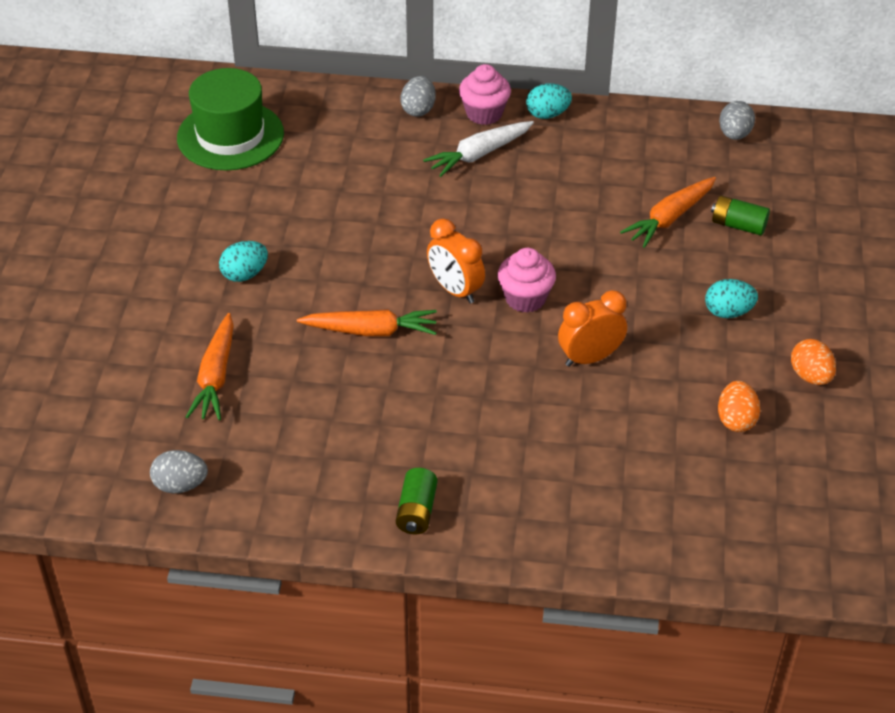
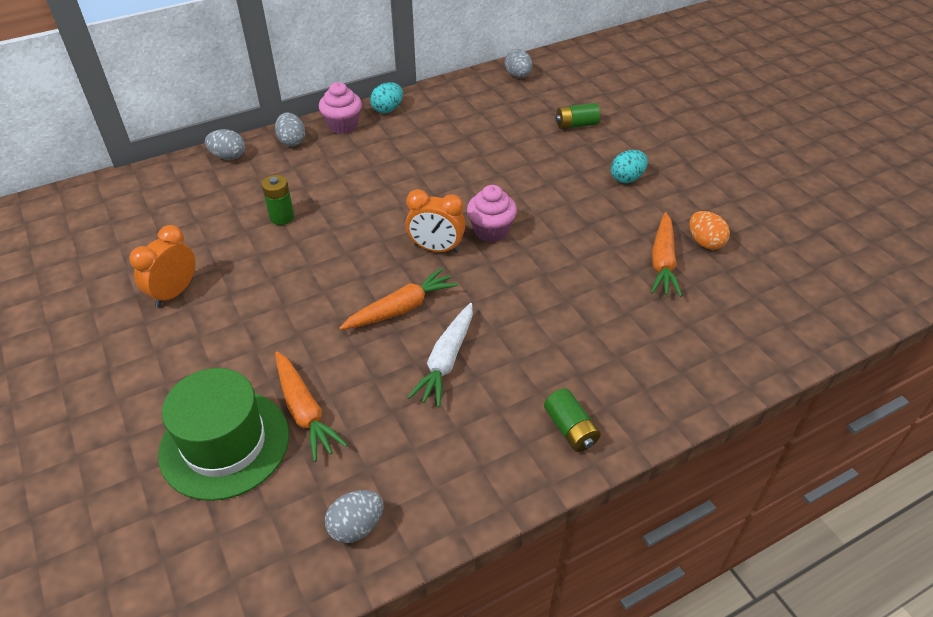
camera: 35 degrees left, 0 degrees up
(230, 136) = (154, 218): green hat -> green hat (225, 443)
(244, 274) = (258, 316): turquoise egg -> none
(341, 189) = (282, 217): none -> green battery
(344, 100) = (228, 156): none -> grey egg
(479, 154) = (364, 152): white carrot -> white carrot (446, 361)
(590, 358) = (574, 249): orange clock -> orange clock (174, 293)
(669, 218) = (531, 138): orange carrot -> orange carrot (663, 262)
(810, 376) = (715, 193): orange egg -> none

